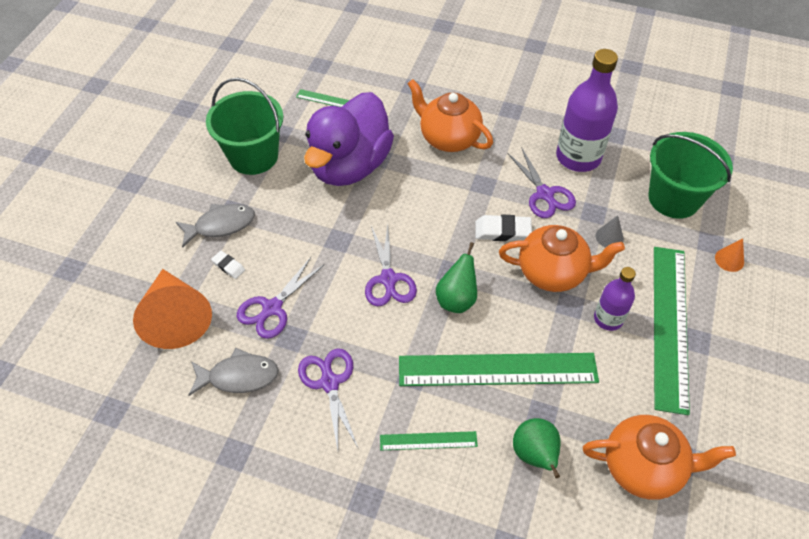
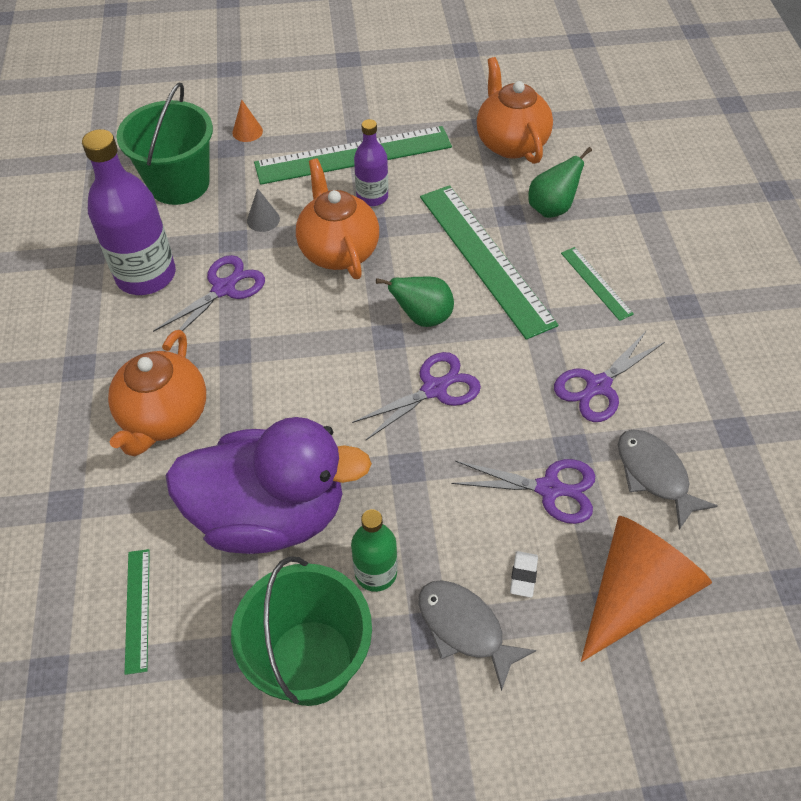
camera: 115 degrees left, 0 degrees up
(281, 199) = (376, 572): none -> green bottle
(502, 231) = (302, 309): white eraser -> none

